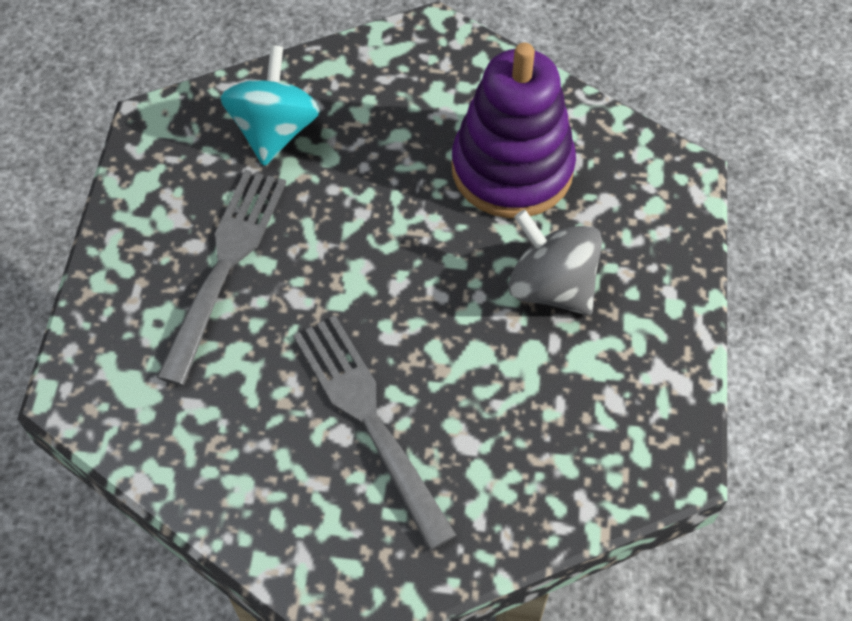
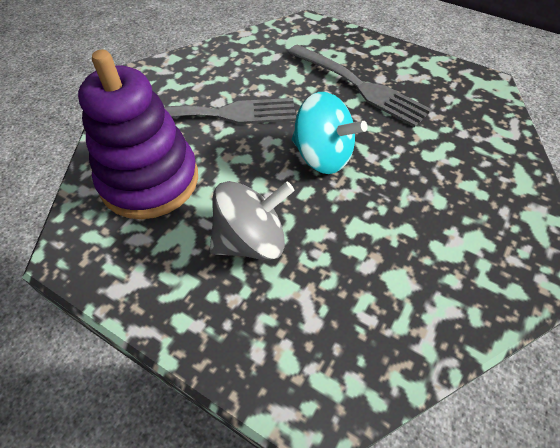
camera: 115 degrees right, 5 degrees down
(274, 131) = (463, 133): turquoise spinning top -> turquoise spinning top (322, 156)
(512, 169) = (376, 262): purple stacking toy -> purple stacking toy (149, 180)

